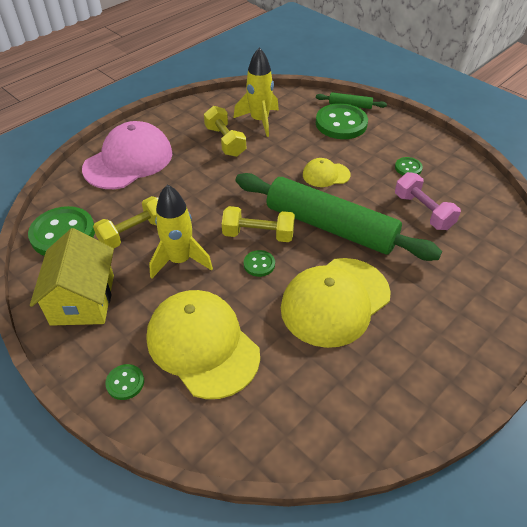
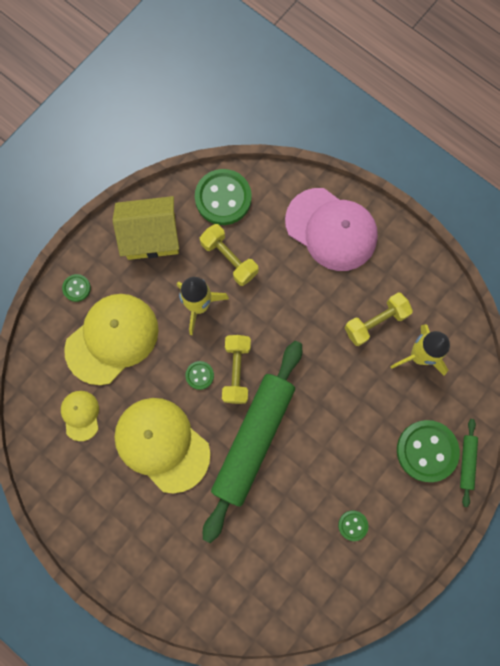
camera: 85 degrees right, 30 degrees up
(326, 175) = (331, 434): yellow cap -> yellow cap (80, 415)
(423, 211) = (283, 535): pink dumbbell -> none

